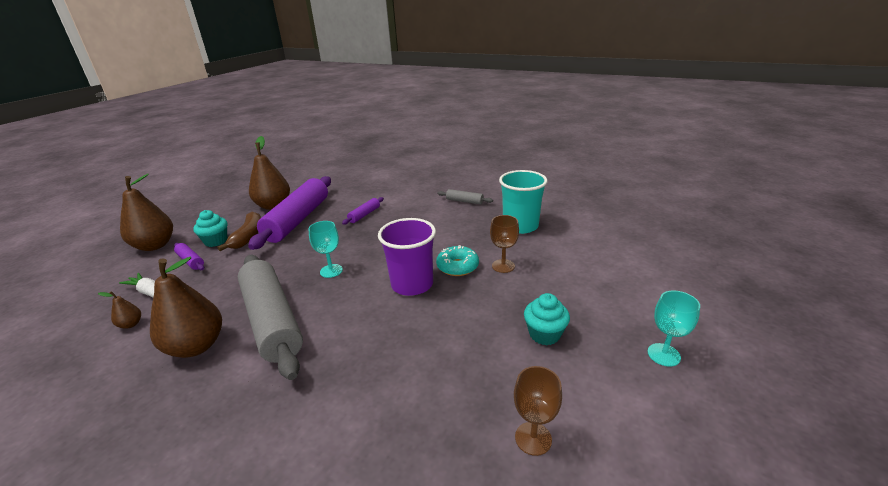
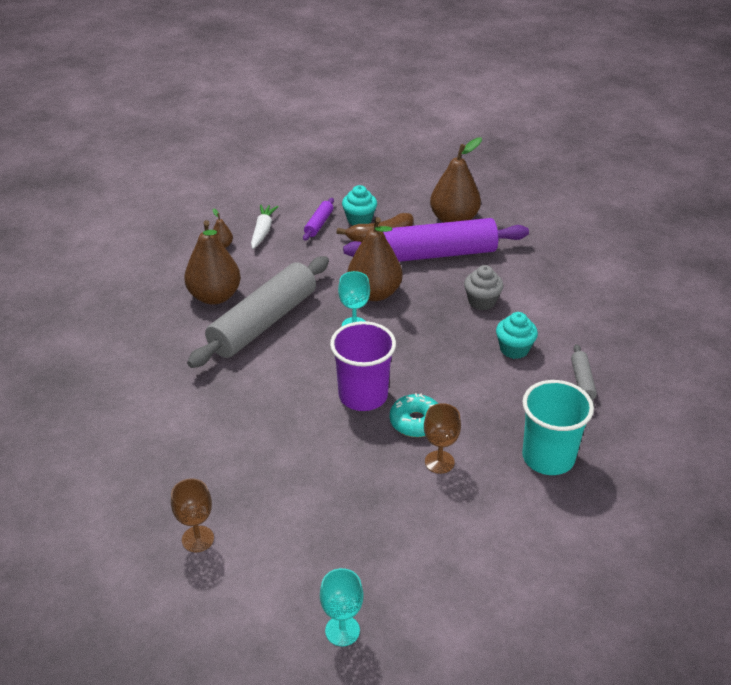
camera: 65 degrees right, 10 degrees up
(155, 245) = (329, 186): brown pear -> brown pear (374, 293)
(364, 215) = (482, 301): purple rolling pin -> grey cupcake
(544, 334) = (331, 524): turquoise cupcake -> turquoise cupcake (514, 349)

